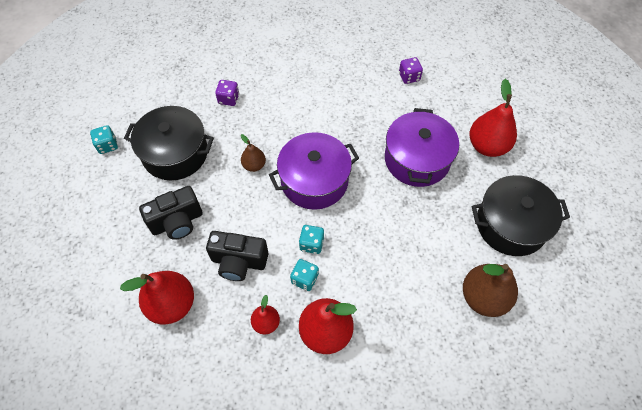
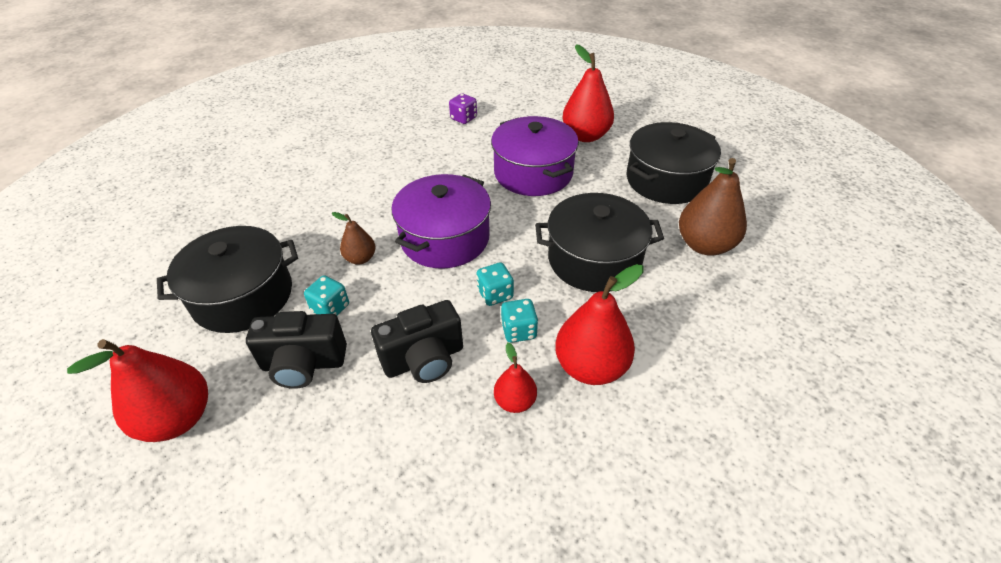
camera: 35 degrees left, 15 degrees down
(107, 145) = (129, 336): turquoise dice -> turquoise dice (330, 308)
(172, 304) = (372, 460): red pear -> red pear (177, 418)
(177, 222) = (304, 364): black camera -> black camera turned 60 degrees clockwise
(229, 99) = (275, 215): purple dice -> none
(395, 259) = (594, 259): none -> black pot

